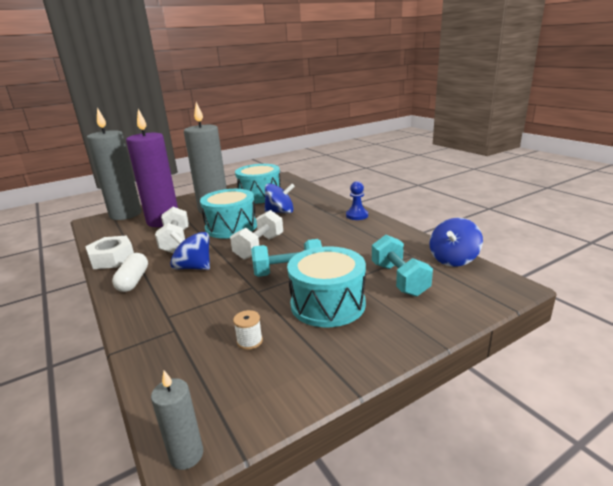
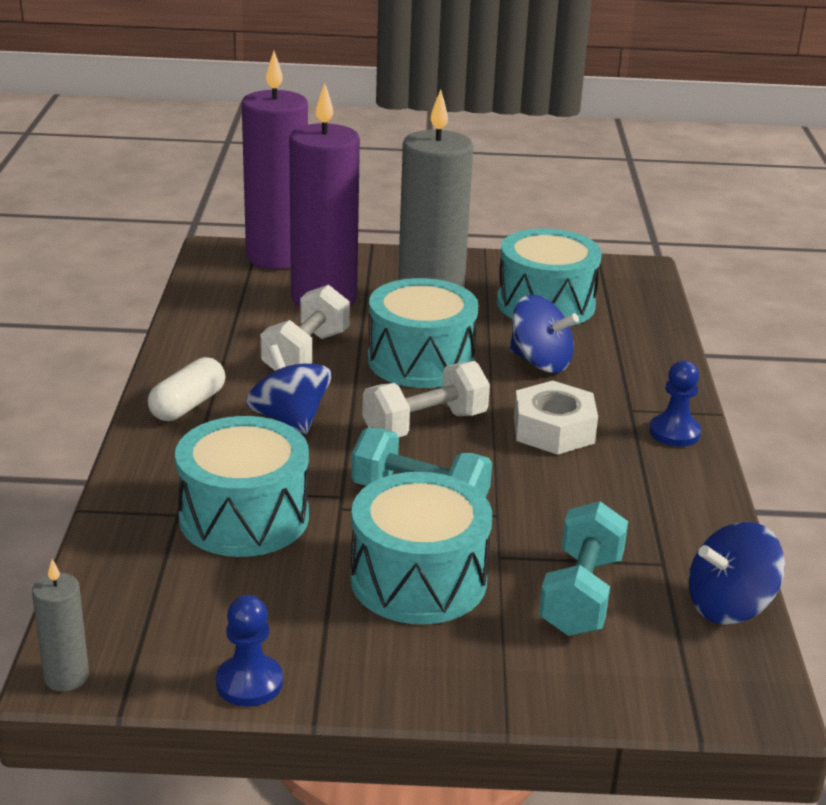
camera: 30 degrees right, 5 degrees up
(112, 258) = (190, 348): white nut -> white nut (553, 430)
(125, 214) = (277, 257): grey candle -> purple candle
(213, 315) = (244, 517): none -> turquoise drum
(249, 341) = (254, 580): white spool -> none
(303, 394) = (249, 683): none -> blue pawn

